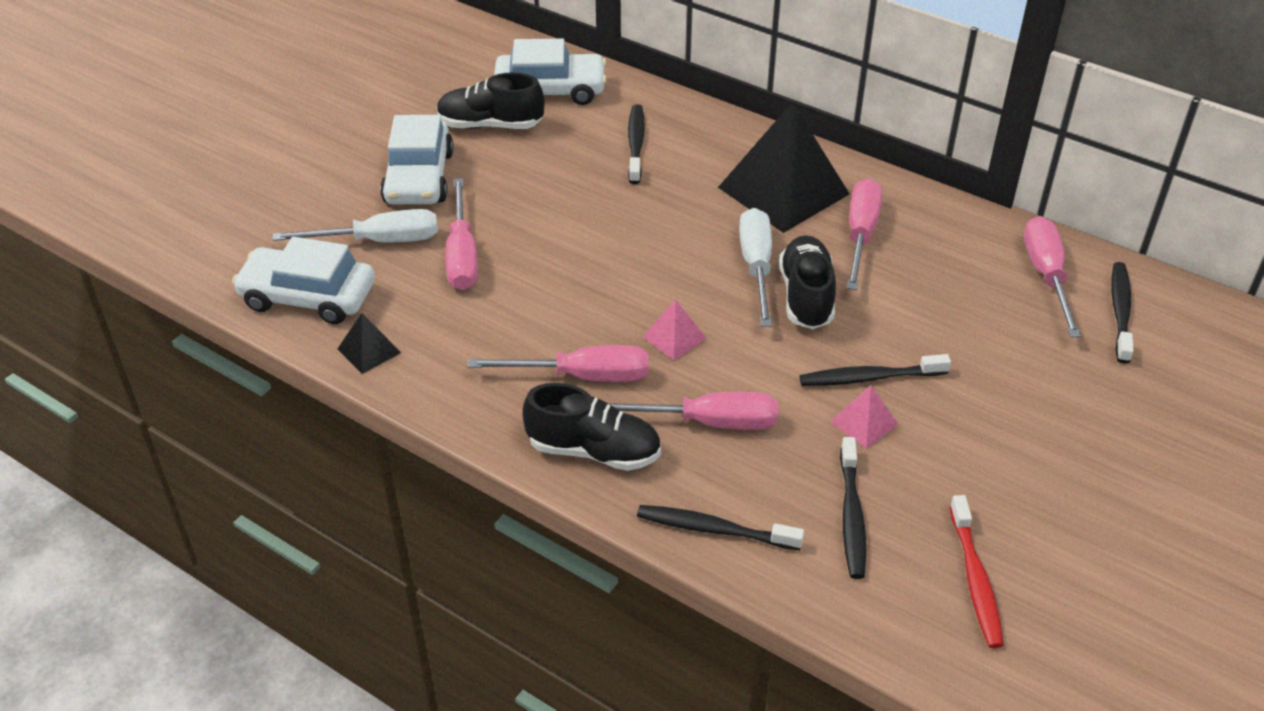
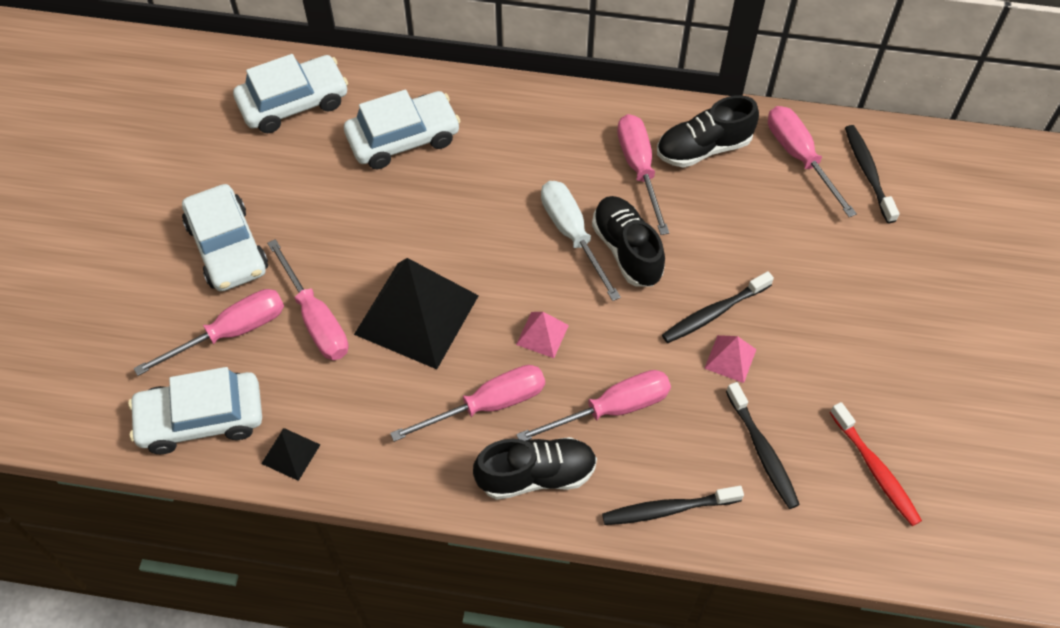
camera: 25 degrees left, 15 degrees up
(379, 241) = (231, 332): white screwdriver -> pink screwdriver
(490, 125) = (260, 163): black shoe -> black shoe (703, 148)
(635, 144) = (403, 138): black toothbrush -> white car
(783, 190) = (554, 144): black pyramid -> black pyramid (416, 314)

